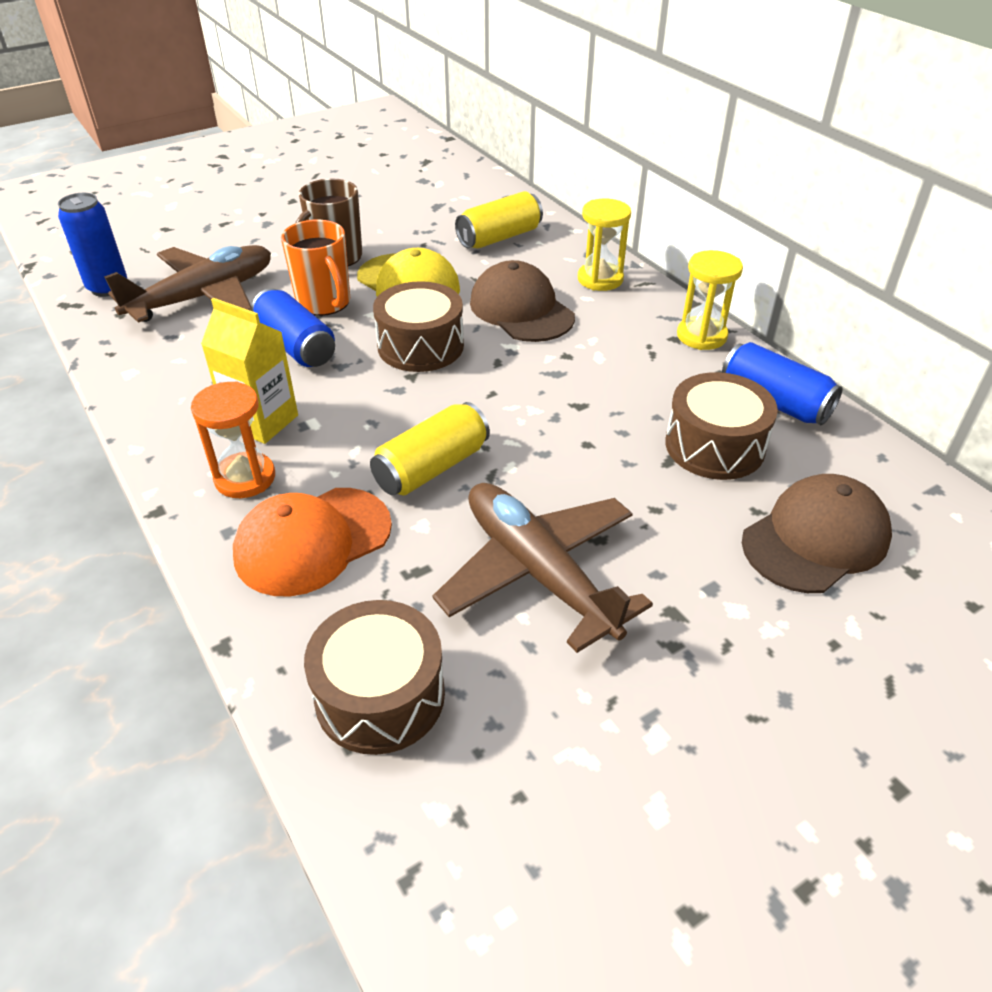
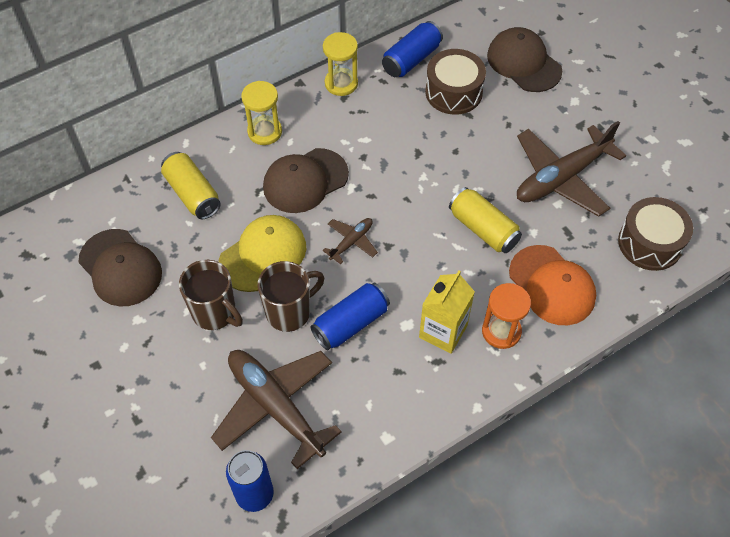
camera: 90 degrees left, 15 degrees up
(324, 303) = (289, 312): orange mug -> brown mug
(403, 204) = (120, 268): none -> brown cap
(420, 346) = (351, 242): brown drum -> brown plane

